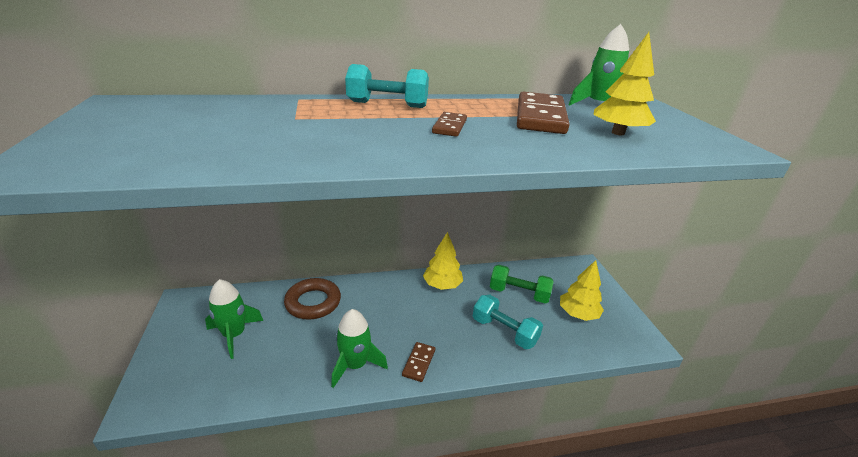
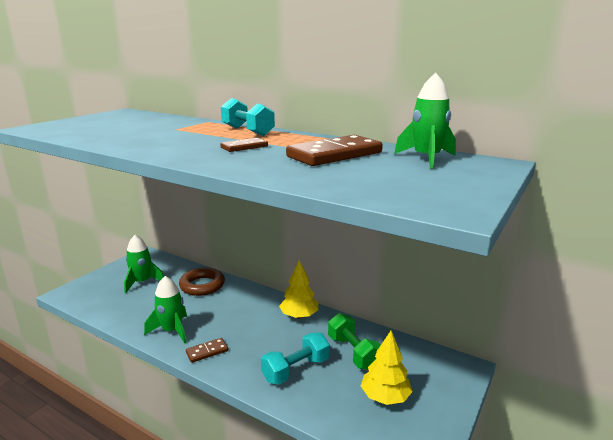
camera: 45 degrees right, 10 degrees down
(504, 331) = (296, 370): turquoise dumbbell -> turquoise dumbbell turned 60 degrees clockwise
(618, 133) = (365, 175): yellow tree -> none

